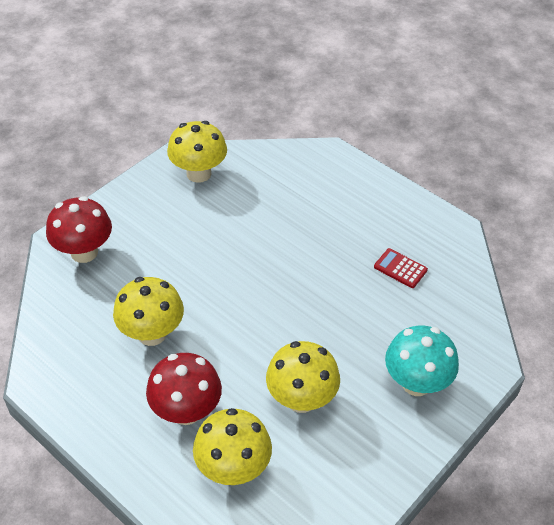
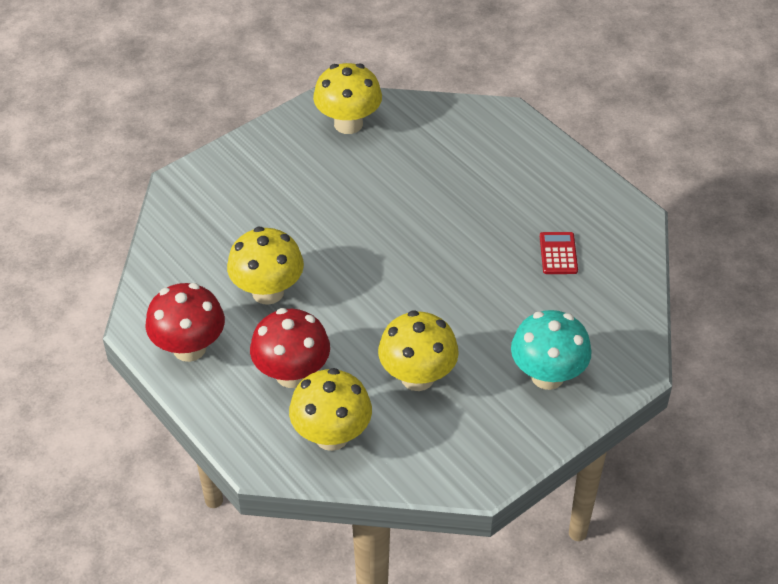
camera: 10 degrees right, 0 degrees up
(84, 252) = (207, 198): red mushroom -> red mushroom (189, 348)
(400, 268) = (558, 254): red calculator -> red calculator turned 45 degrees clockwise

